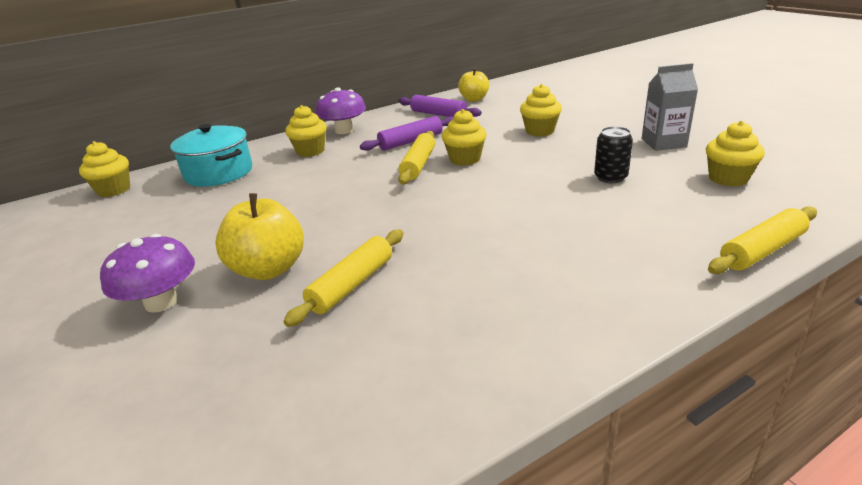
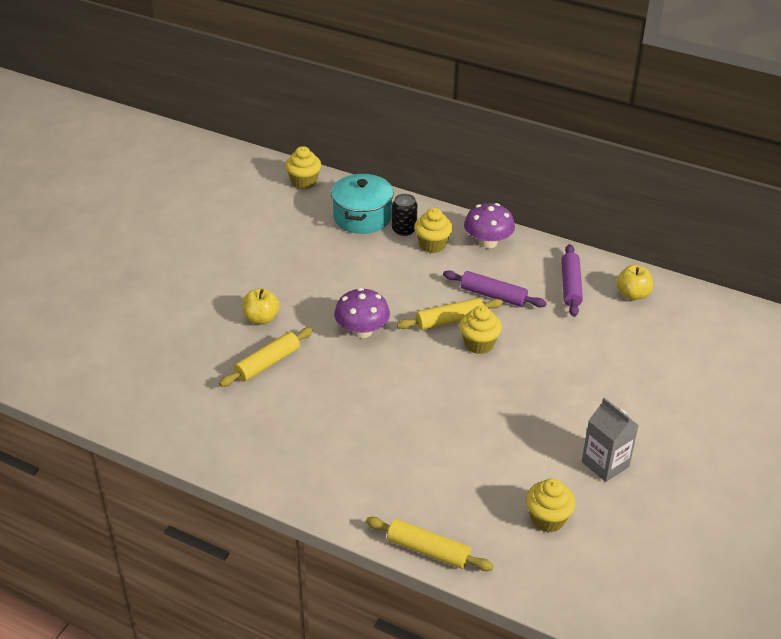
camera: 55 degrees right, 10 degrees up
(161, 302) = (206, 294): purple mushroom -> purple mushroom (362, 331)
(269, 269) = (261, 318): yellow apple -> yellow apple, size x0.66
(352, 285) = (267, 363): yellow rolling pin -> yellow rolling pin turned 45 degrees counterclockwise
(540, 131) = (576, 371): yellow cupcake -> none
(610, 177) = (501, 444): black can -> black can (404, 230)

